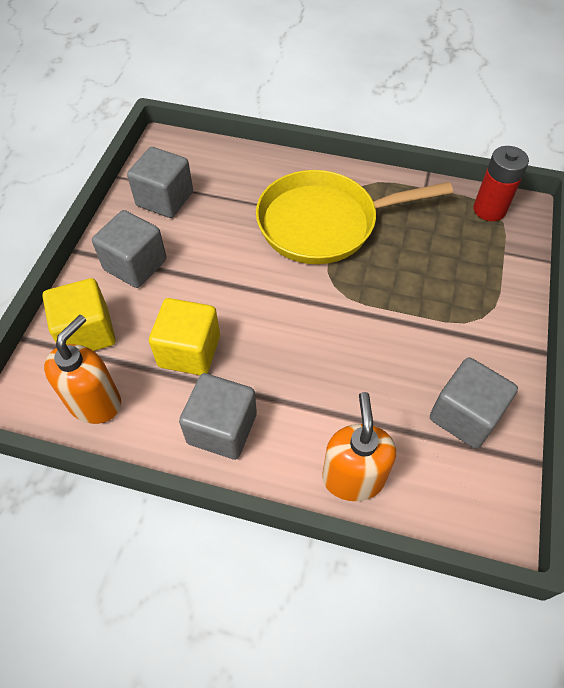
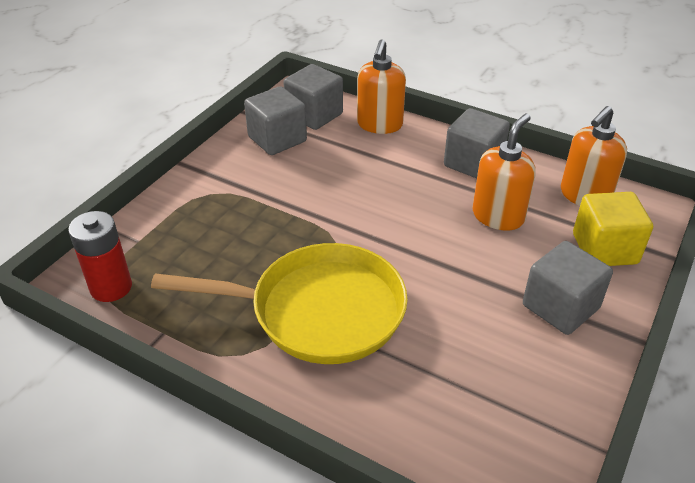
camera: 165 degrees left, 15 degrees down
(165, 199) = (526, 391): grey cube -> grey cube (314, 115)
(189, 351) = (498, 216): yellow cube -> orange soap dispenser

